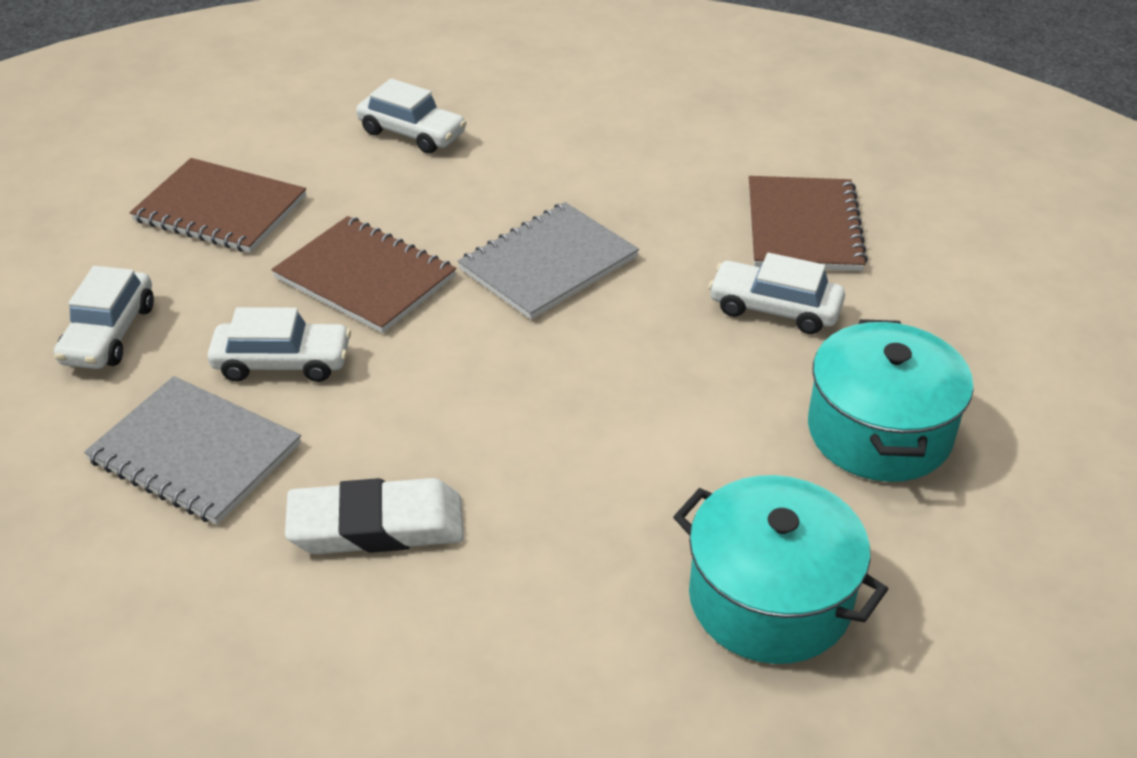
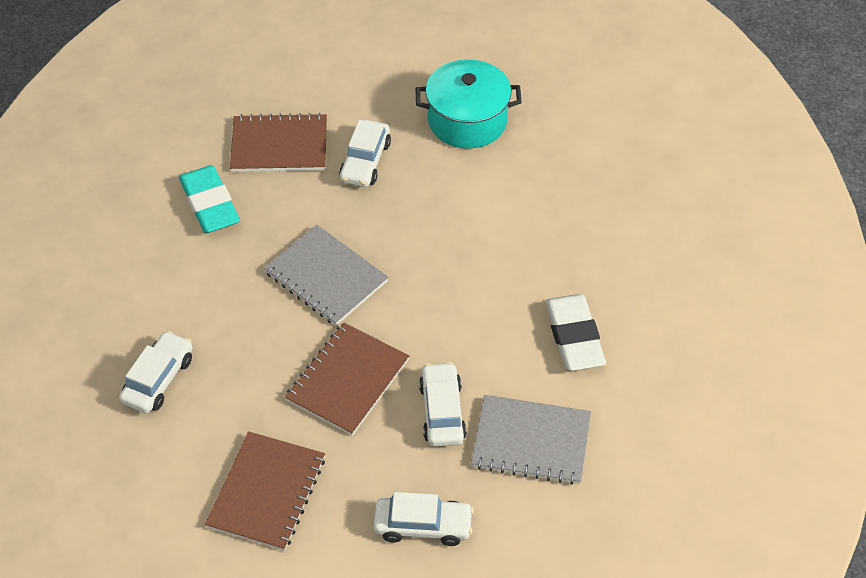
camera: 95 degrees left, 10 degrees up
(195, 452) = (531, 441): grey notebook -> grey notebook turned 75 degrees clockwise
(690, 168) = (209, 204): none -> turquoise eraser
(769, 599) = (592, 168): turquoise pot -> none

